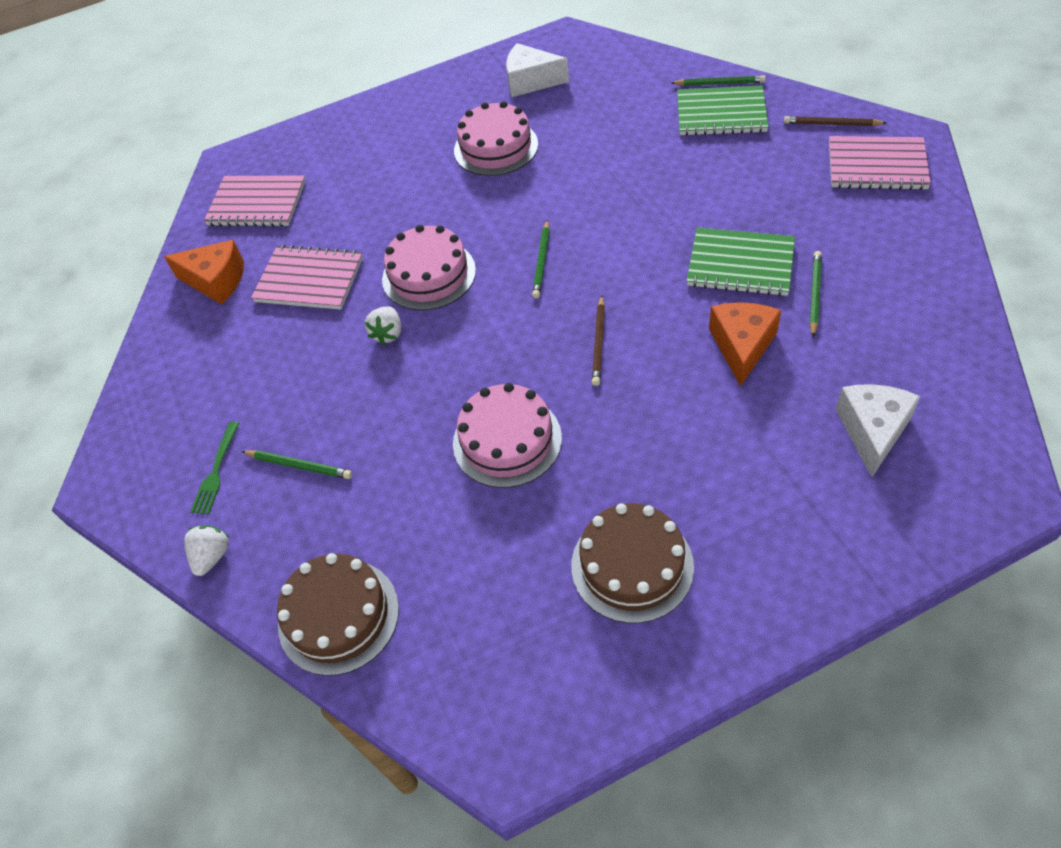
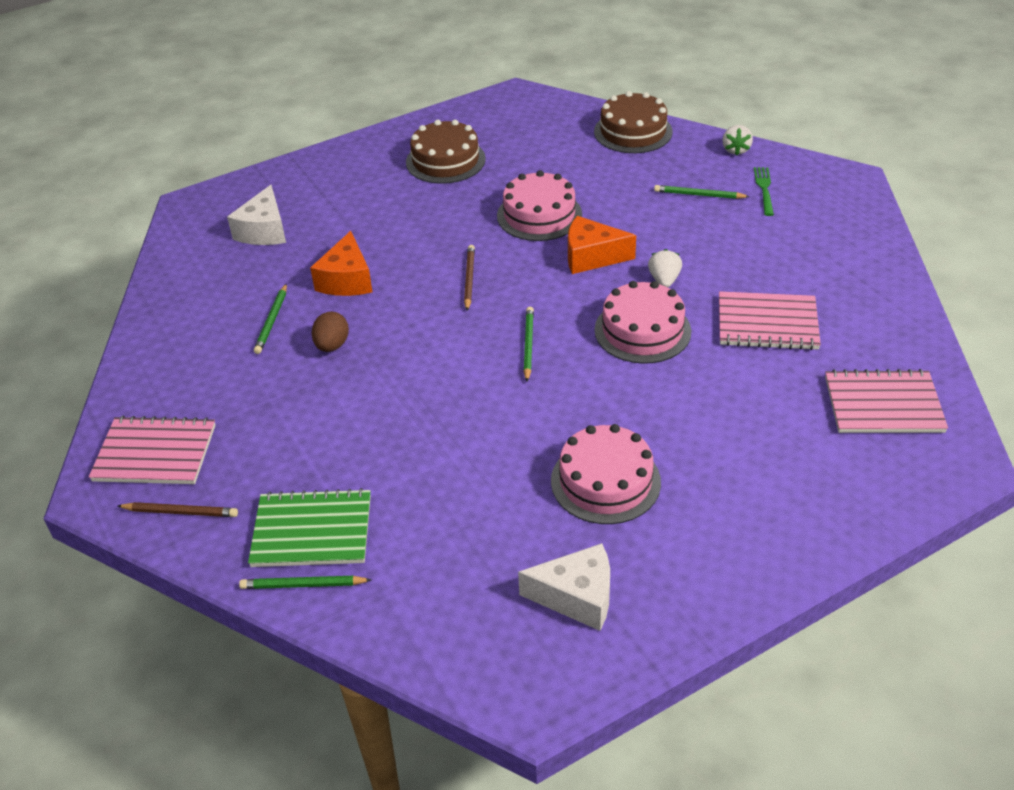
camera: 170 degrees right, 10 degrees down
(216, 281) = (869, 320): orange cheese -> orange cheese (591, 257)
(740, 264) = (332, 345): green notebook -> brown egg

